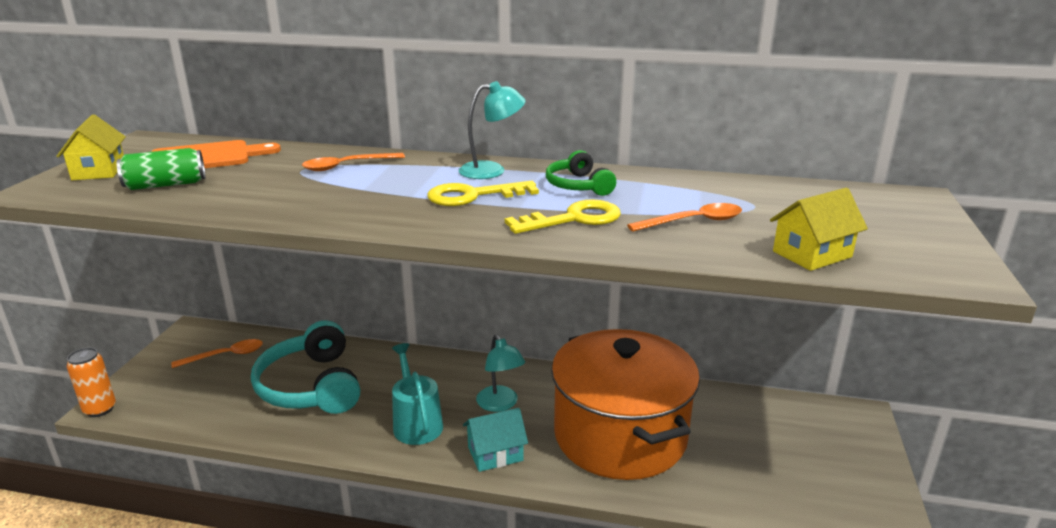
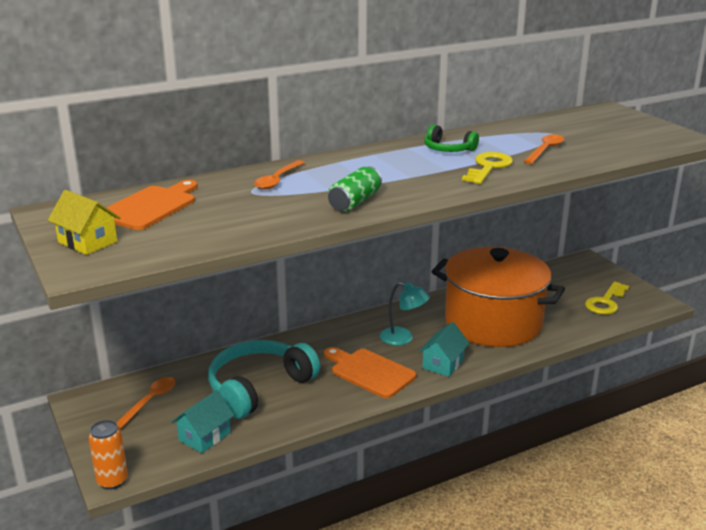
camera: 40 degrees left, 0 degrees up
(166, 185) = (179, 232): green can -> green can (355, 202)
(206, 409) = (204, 436): none -> turquoise house
(311, 386) = (259, 387): turquoise headphones -> turquoise headphones turned 105 degrees clockwise
(416, 423) = (370, 372): turquoise watering can -> orange cutting board
(473, 196) = (406, 172): yellow key -> yellow key (606, 302)
(492, 170) = (377, 155): turquoise lamp -> none
(812, 254) = (622, 149): yellow house -> none

